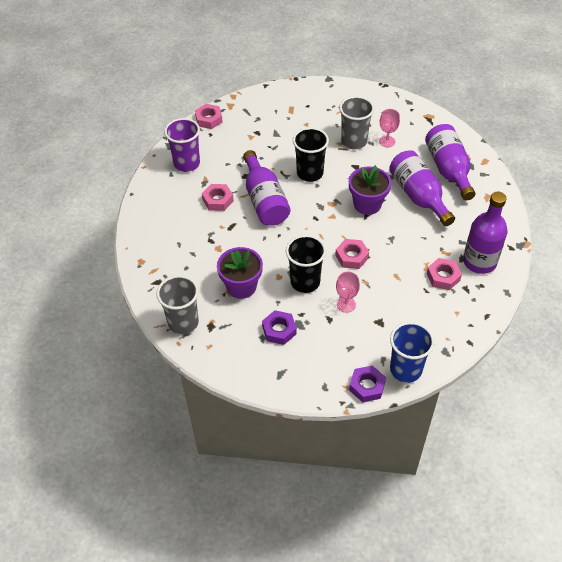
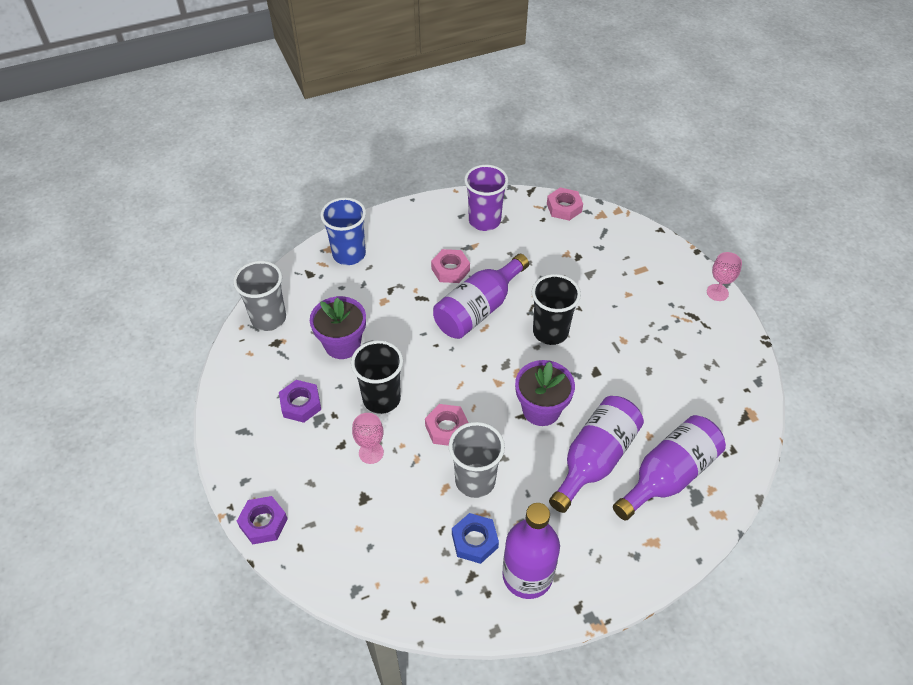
camera: 60 degrees right, 0 degrees up
(354, 141) = (636, 352): grey cup -> grey cup (475, 480)
(387, 141) = (665, 386): pink goblet -> pink goblet (717, 292)
(405, 369) = (306, 555): blue cup -> blue cup (349, 254)
(443, 277) = (474, 541): pink nut -> blue nut

